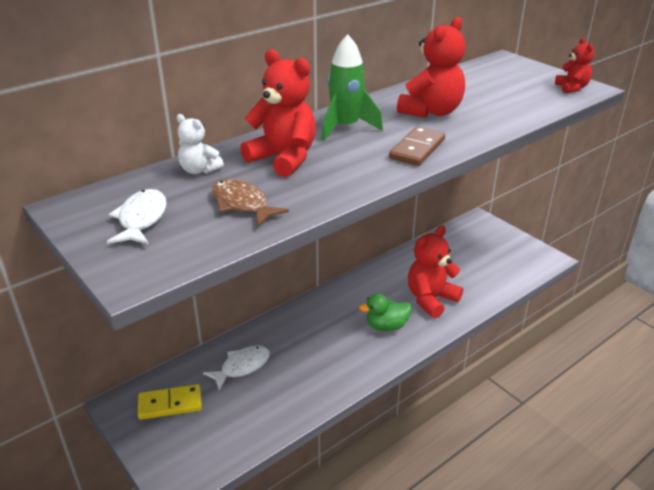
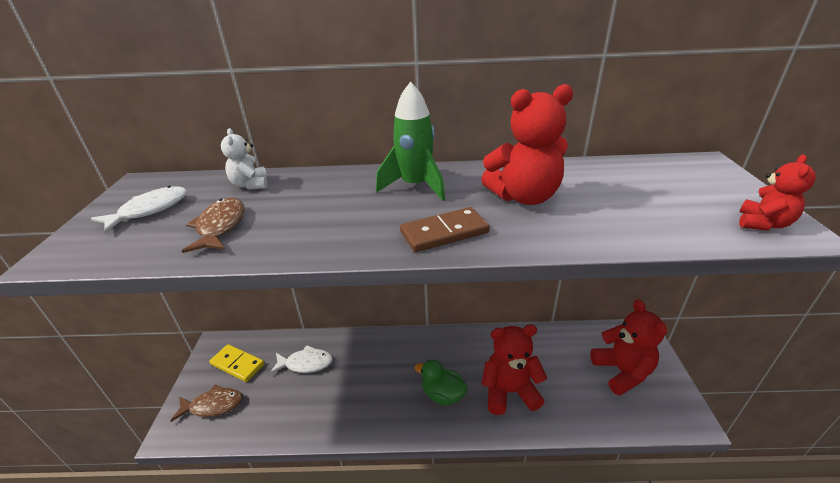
camera: 40 degrees right, 0 degrees up
(191, 444) = (213, 405): none -> brown fish
(283, 159) = (319, 197): red teddy bear -> red teddy bear (622, 372)

